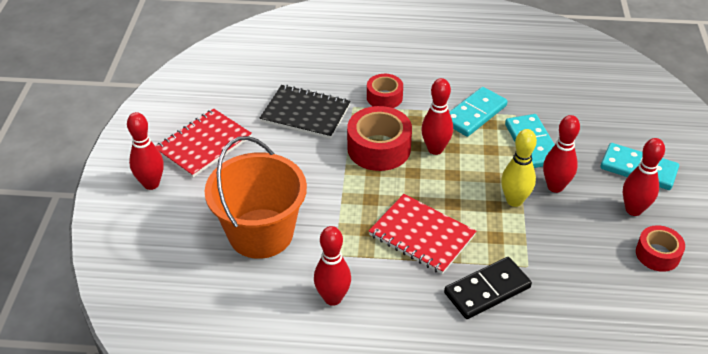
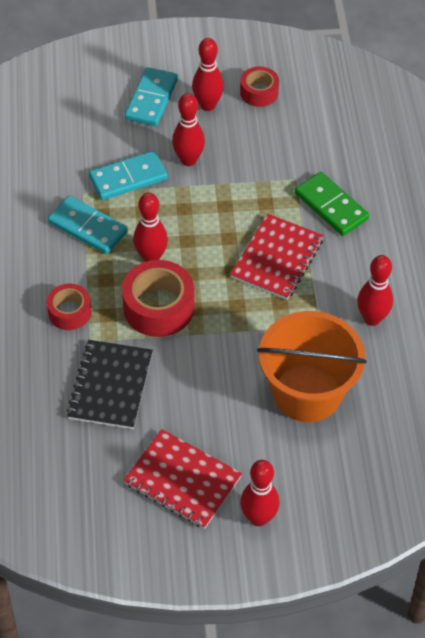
camera: 100 degrees left, 10 degrees up
(487, 290) = (331, 206): black domino -> green domino
(514, 200) = (214, 190): yellow bowling pin -> none

